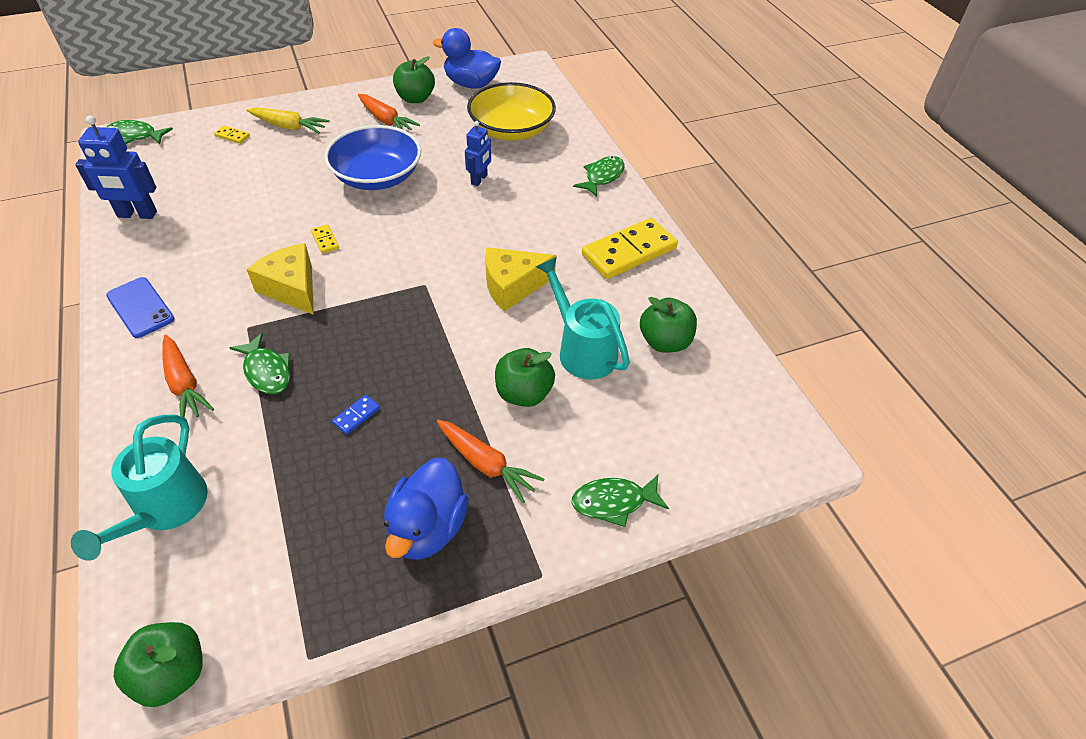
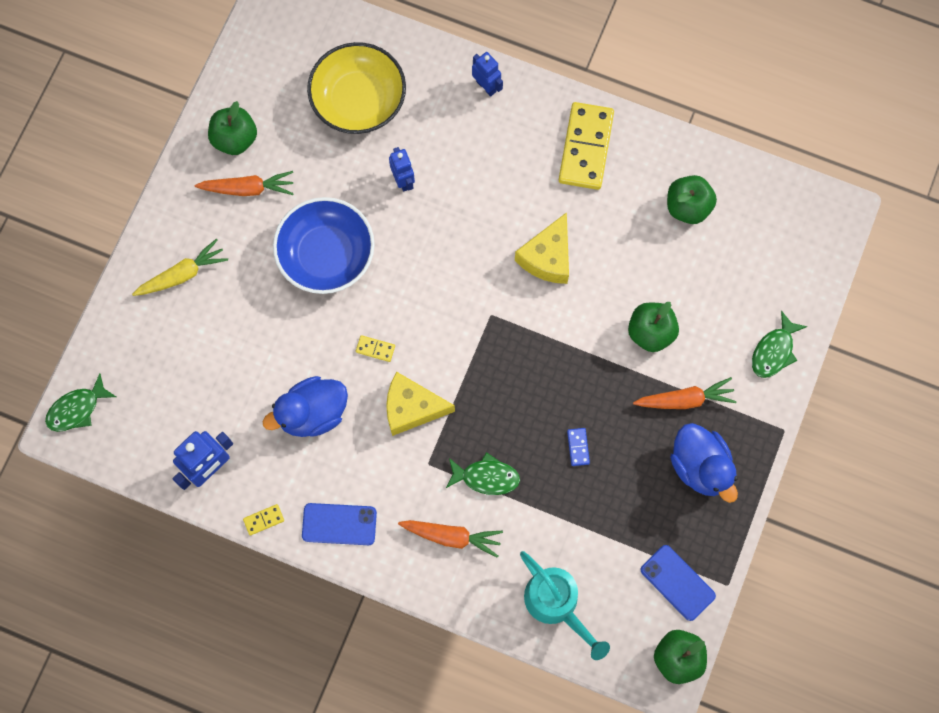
camera: 45 degrees left, 25 degrees up
(232, 136) = (154, 329): yellow domino -> yellow domino (264, 520)
(272, 603) = (677, 582): none -> blue phone
(471, 84) = (256, 74): blue duck -> blue duck (312, 413)
(582, 349) = (647, 264): turquoise watering can -> none
(602, 177) = (486, 86): green fish -> blue robot

